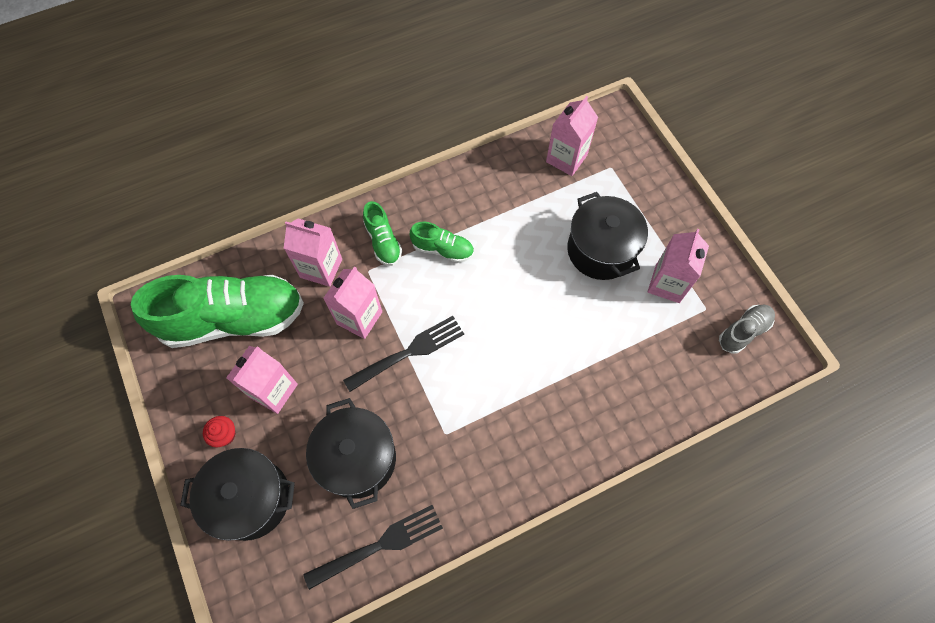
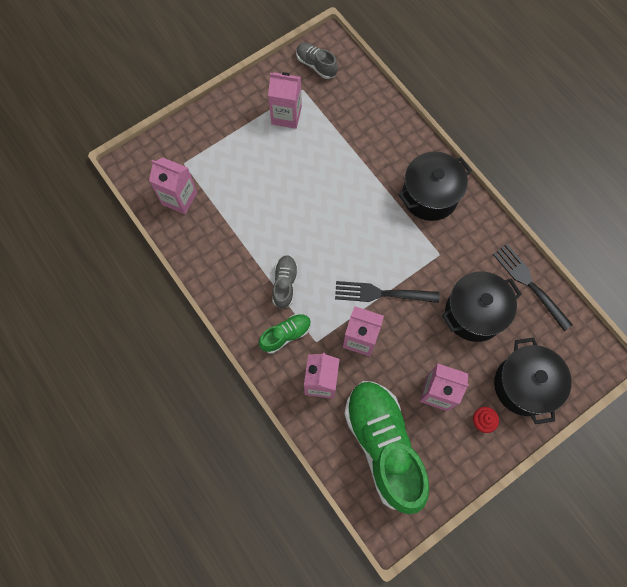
camera: 100 degrees left, 5 degrees up
(408, 353) = (382, 293): black fork -> black fork turned 45 degrees counterclockwise
(442, 249) = (285, 284): green shoe -> grey shoe
(601, 250) = (265, 163): black pot -> black pot (430, 196)

